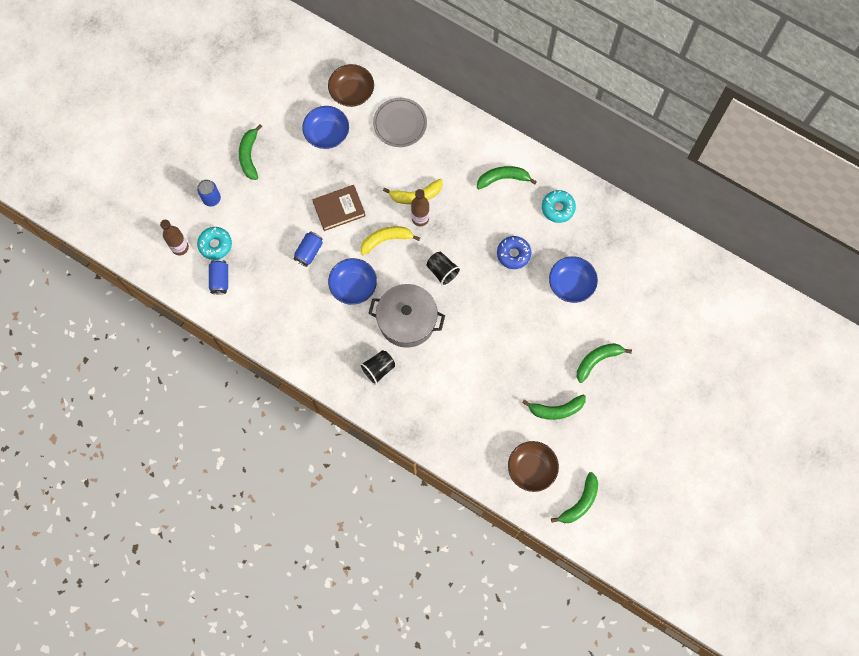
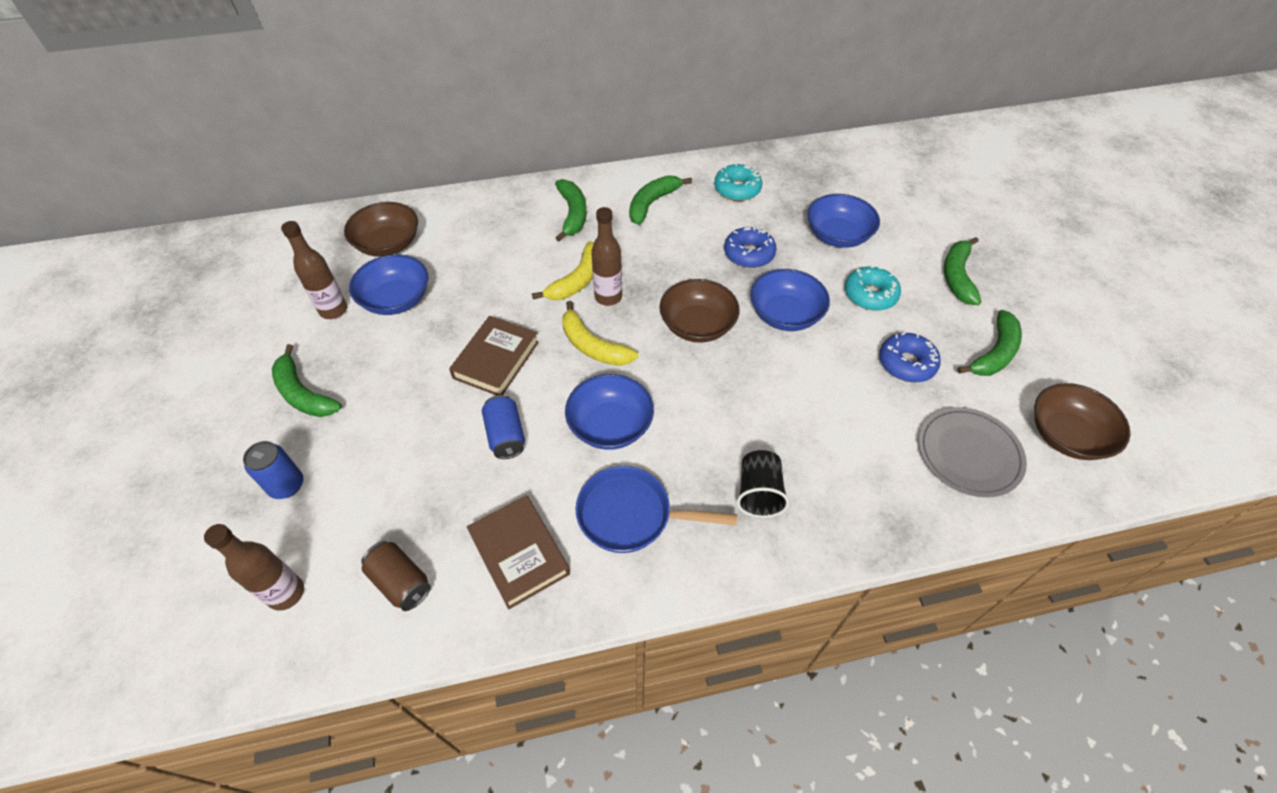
camera: 45 degrees left, 20 degrees down
(215, 245) = (348, 540): turquoise donut -> turquoise donut (870, 295)
(220, 280) = (401, 582): blue can -> brown can
(268, 308) = (519, 553): none -> brown book
(295, 116) = (333, 310): none -> brown bottle
(322, 331) = (631, 515): none -> blue pan
(386, 240) = (593, 346): yellow banana -> yellow banana turned 75 degrees counterclockwise
(400, 123) = (480, 233): grey plate -> grey plate (969, 454)
(407, 320) = (722, 406): grey pot -> none
(442, 271) = (697, 325): black cup -> brown bowl
(488, 303) = (785, 315): none -> blue bowl
(510, 376) = (906, 363): none -> blue donut
(580, 502) = (1158, 421): green banana -> green banana (572, 214)

